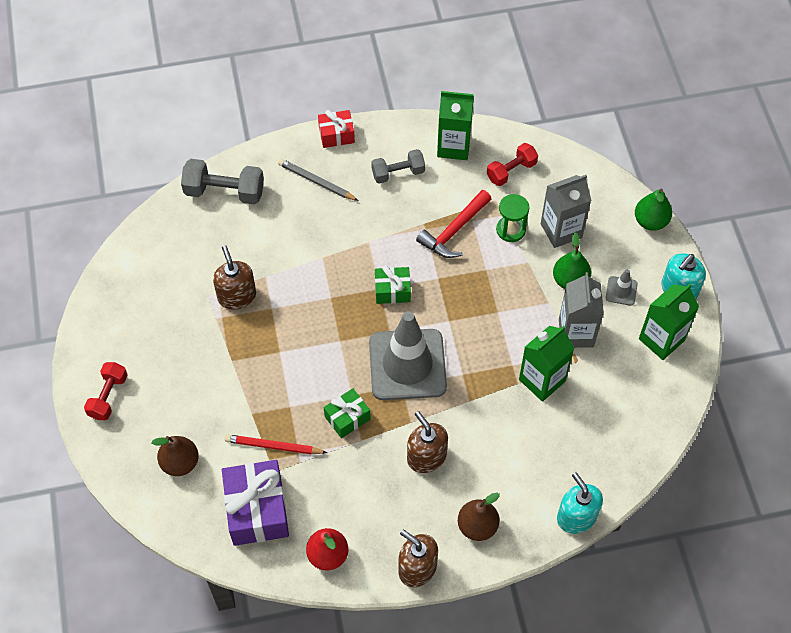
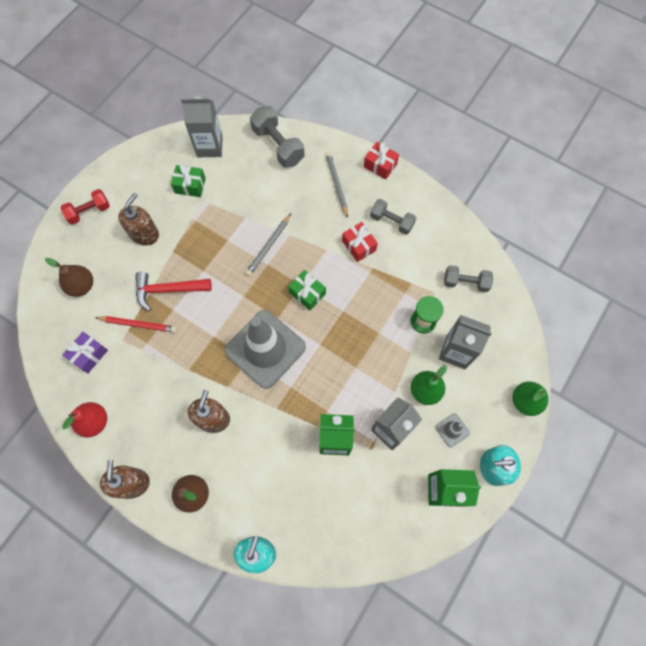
camera: 45 degrees right, 10 degrees up
(159, 244) = (209, 146): none -> grey carton
(237, 296) = (217, 215): brown soap dispenser -> brown soap dispenser (144, 234)
(257, 510) = (89, 355): purple gift -> purple gift, size x0.56
(273, 446) = (138, 325): red pencil -> red pencil turned 135 degrees clockwise
(314, 282) = (268, 246): none -> grey pencil
(347, 418) = (196, 348): green gift -> green gift (190, 185)
(392, 216) = (358, 246): none -> red gift
(453, 146) = (445, 234): green carton -> none
(454, 231) = (386, 289): red hammer -> red hammer (168, 290)
(511, 171) = (465, 283): red dumbbell -> grey dumbbell

